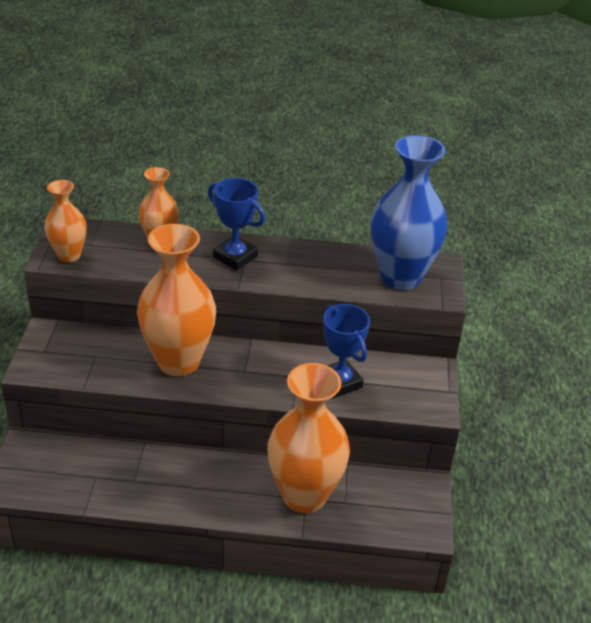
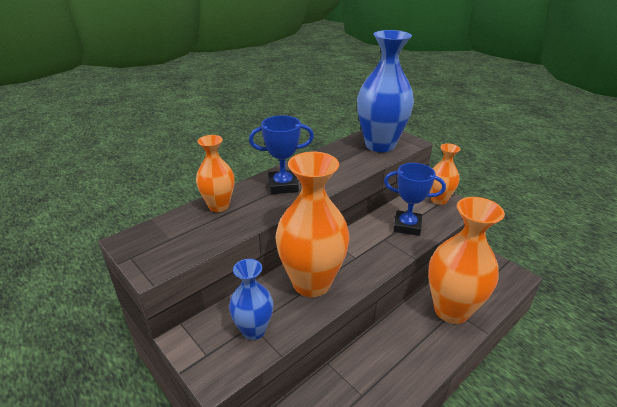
camera: 45 degrees left, 5 degrees down
(69, 255) = (164, 257): orange vase -> orange vase (439, 200)
(91, 360) = (253, 330): none -> blue vase

